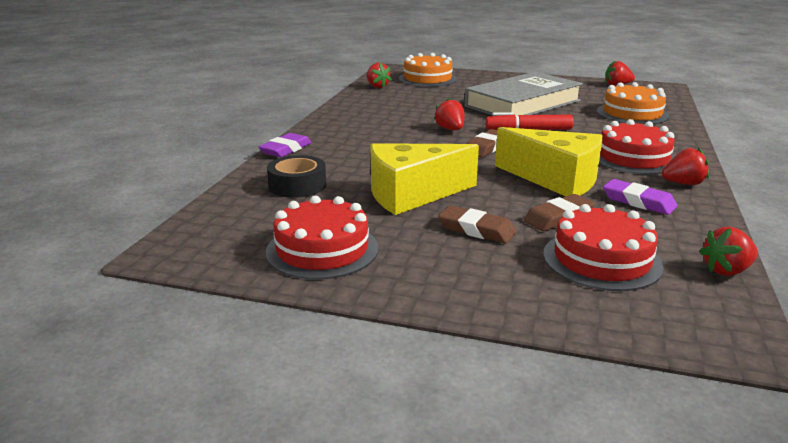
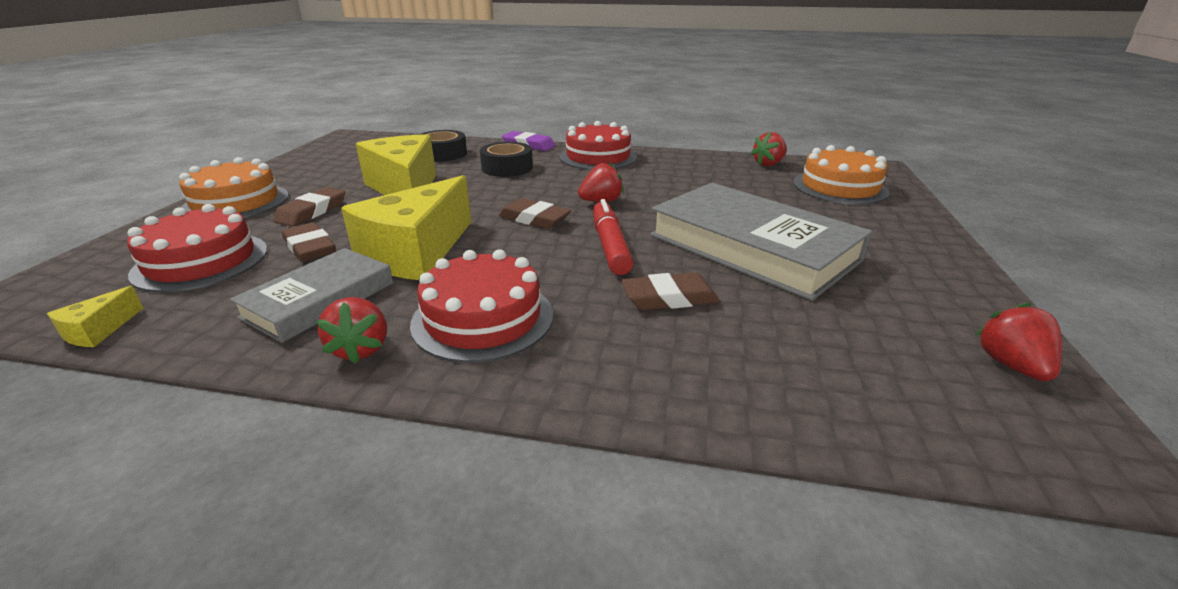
camera: 85 degrees right, 5 degrees up
(322, 250) = (319, 167): red cake -> red cake (598, 157)
(359, 157) = (507, 168): none -> black tape
(589, 122) = (669, 298): none -> brown eraser
(632, 113) = (754, 354): orange cake -> orange cake (236, 202)
(638, 201) = (319, 300): purple eraser -> grey book
(726, 270) = (99, 330): red strawberry -> yellow cheese

